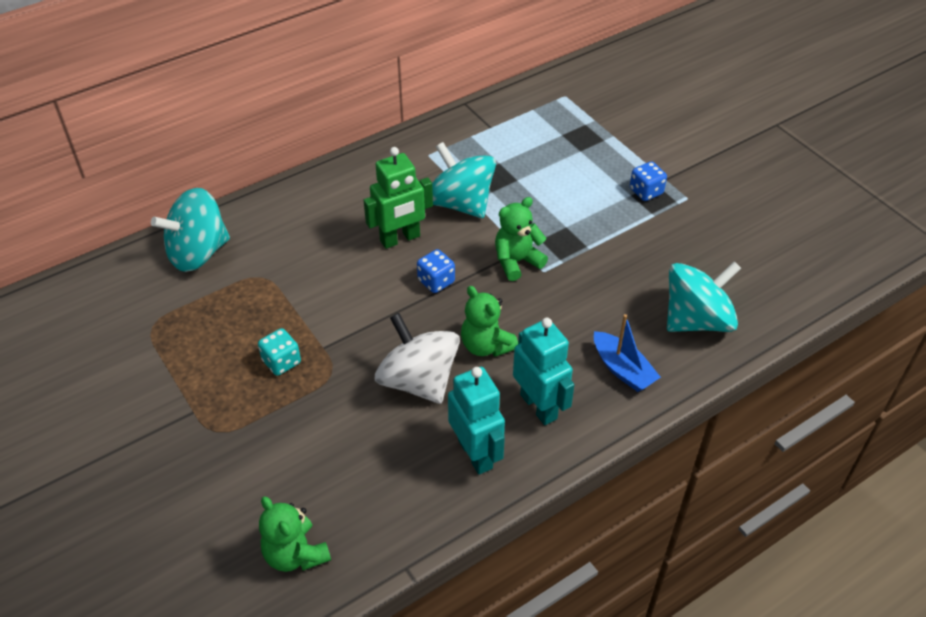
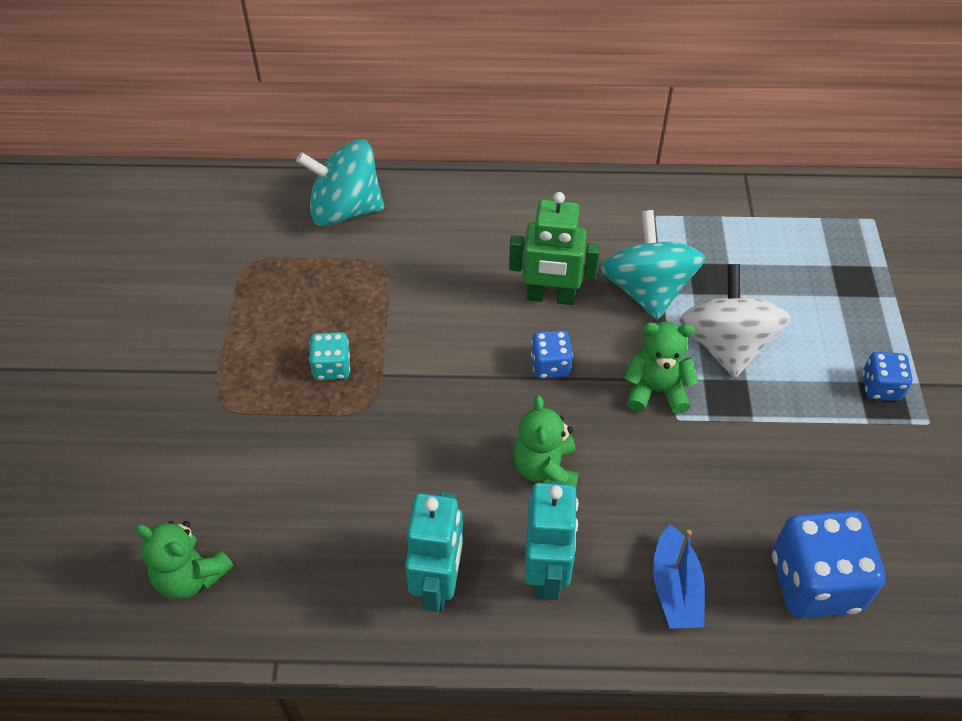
camera: 35 degrees right, 5 degrees up
(295, 554) = (191, 576): green teddy bear -> green teddy bear turned 60 degrees counterclockwise
(418, 381) = (445, 466): white spinning top -> white spinning top (726, 345)
(696, 320) = (815, 582): turquoise spinning top -> blue dice

